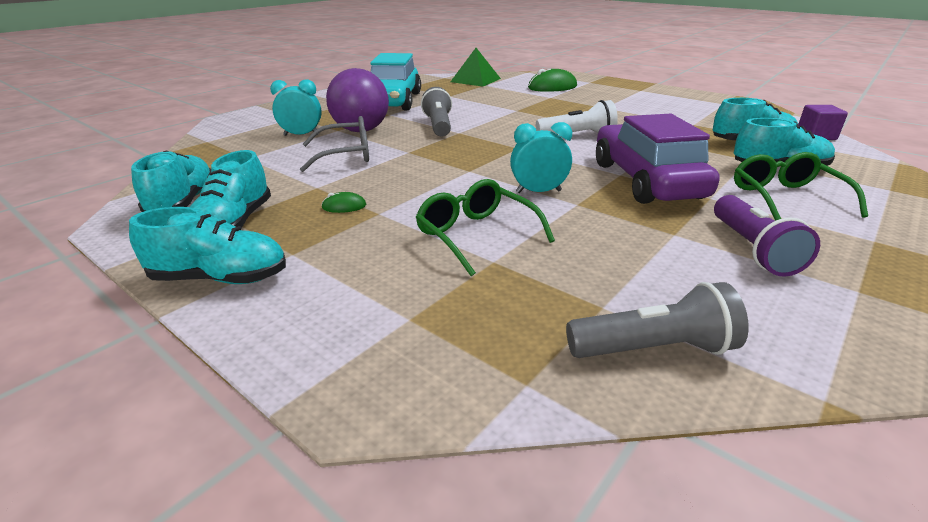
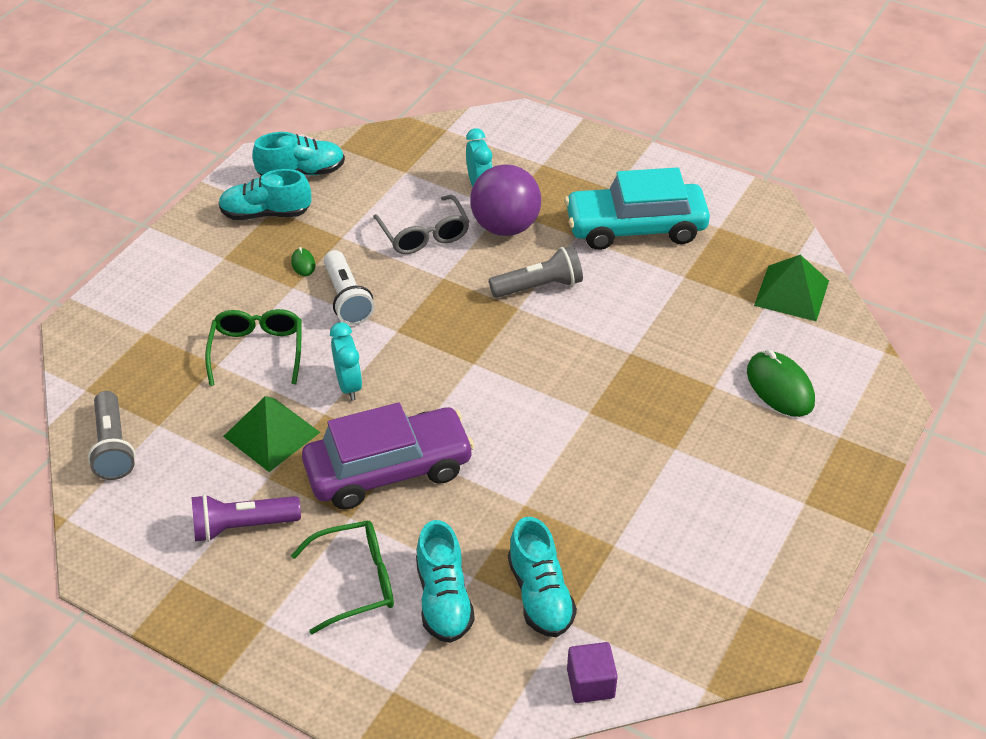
camera: 80 degrees right, 15 degrees up
(220, 278) = (190, 235): turquoise shoe -> none
(476, 235) = (257, 350): green glasses -> green glasses turned 45 degrees counterclockwise
(577, 135) = (529, 416): white flashlight -> white flashlight (347, 298)
(609, 230) = (271, 434): none -> green pyramid

